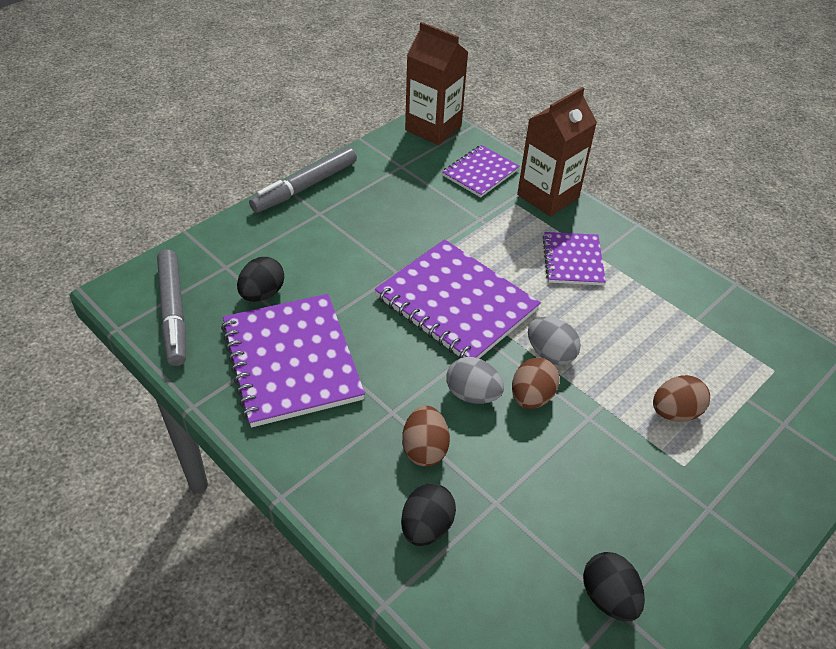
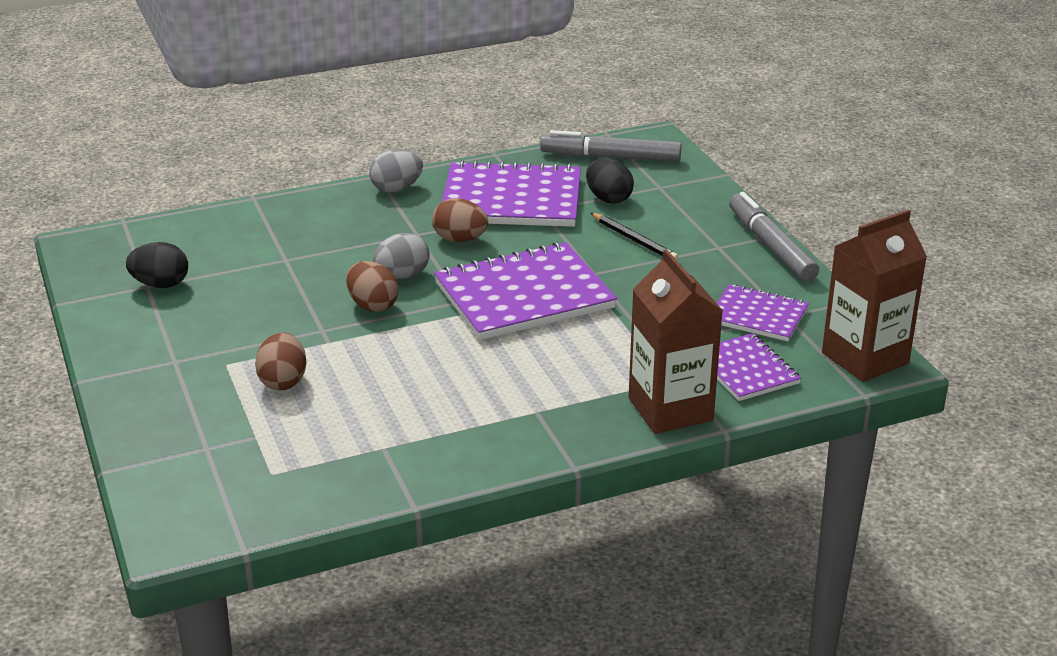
camera: 115 degrees right, 15 degrees down
(331, 261) = (634, 240): none -> black pencil
(424, 449) = (365, 240): brown egg -> brown egg (460, 239)
(426, 527) = (295, 225): black egg -> none
(550, 354) = (414, 331): grey egg -> grey egg (396, 189)
(573, 260) = (539, 390): purple notebook -> purple notebook (757, 316)

